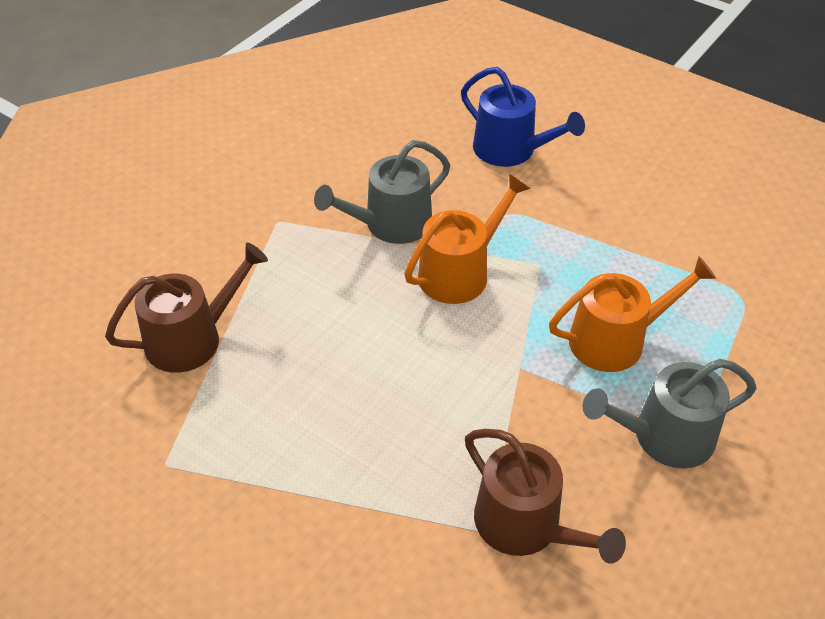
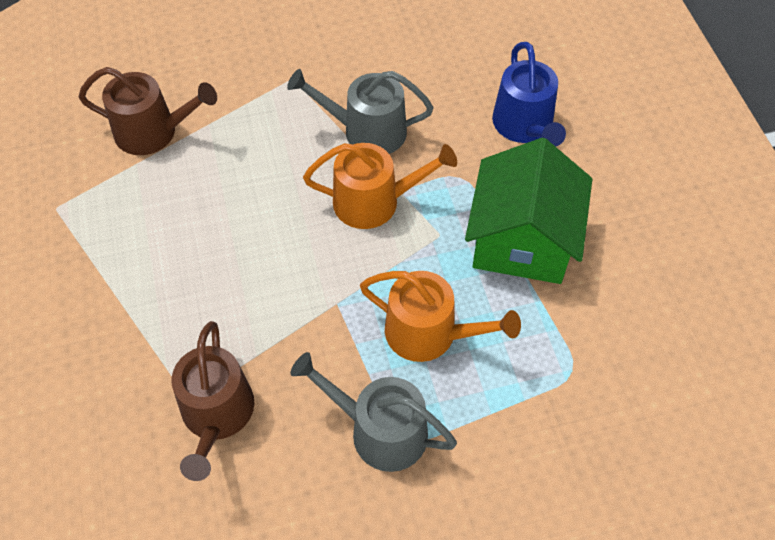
camera: 40 degrees right, 10 degrees up
(603, 230) = (522, 240): none -> green house

